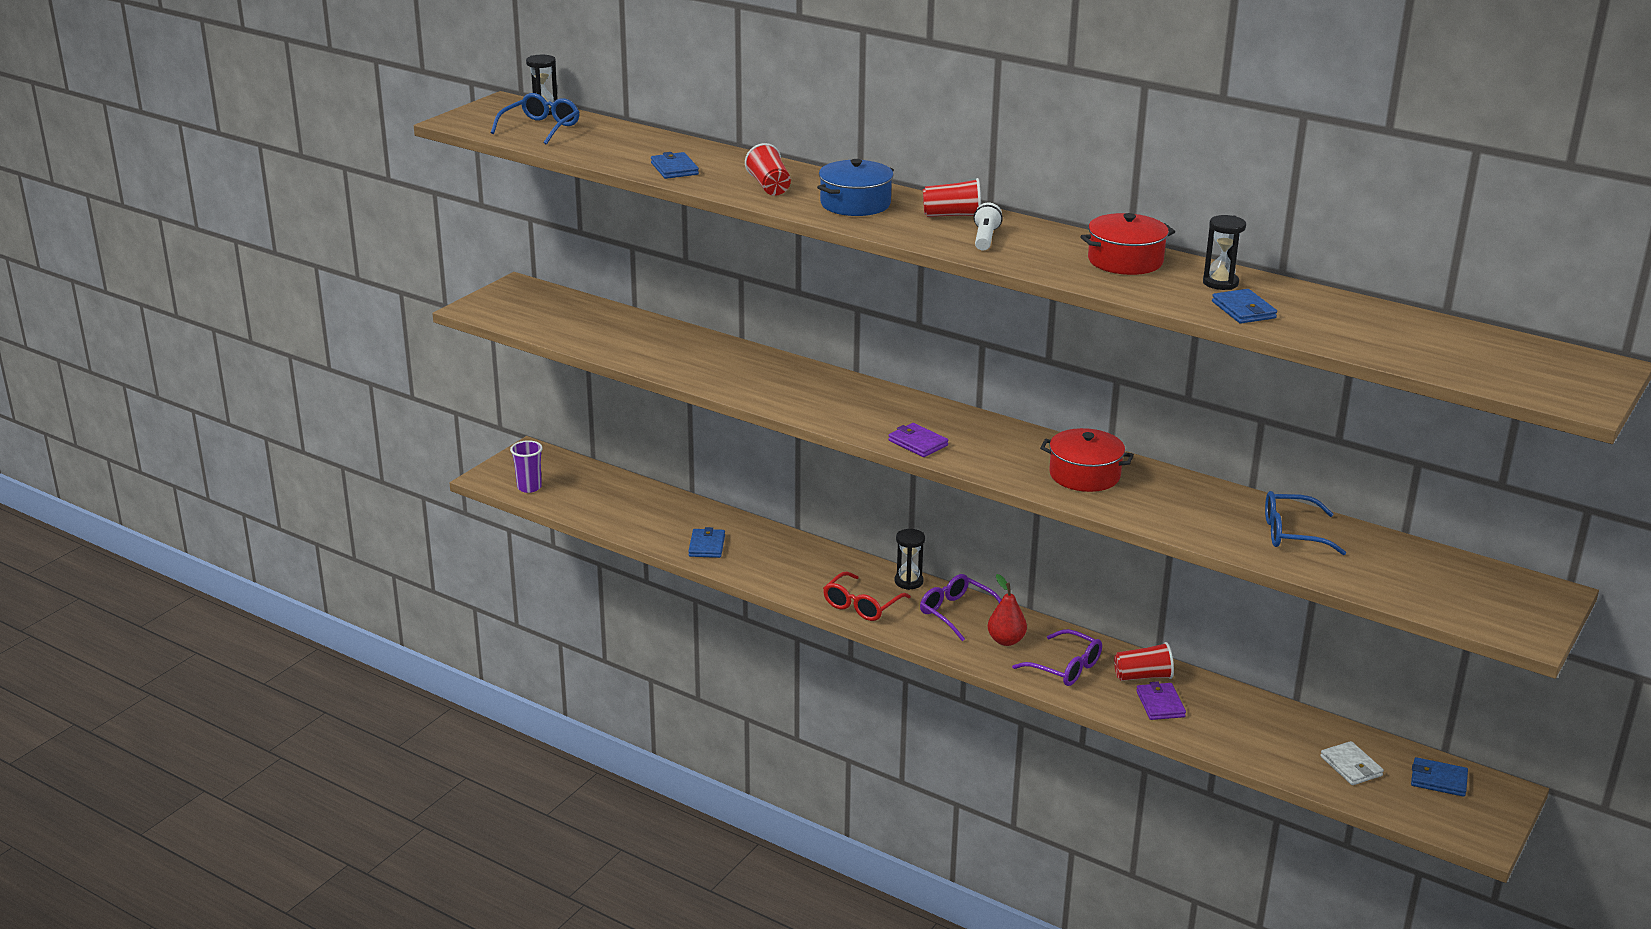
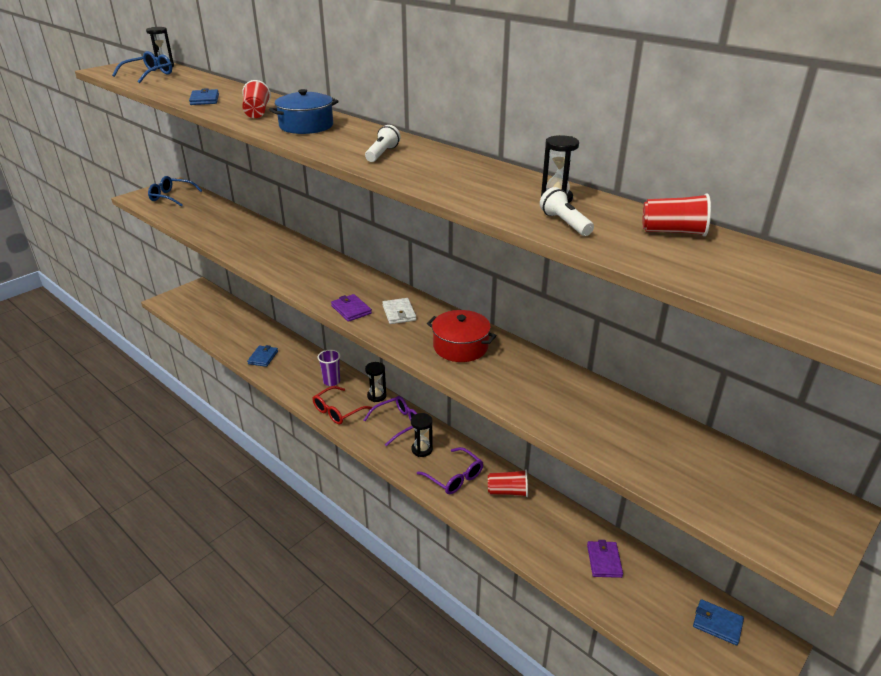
camera: 10 degrees right, 5 degrees up
(529, 487) = (182, 309): purple cup -> purple cup (331, 381)
(952, 215) = (371, 137): red cup -> red cup (673, 232)
(957, 613) = (398, 423): purple glasses -> purple glasses turned 90 degrees clockwise
(1006, 640) = (422, 449): red pear -> black hourglass
(1125, 261) = (484, 176): red pot -> none
(1160, 704) = (513, 518): purple wallet -> purple wallet (604, 561)
(1243, 310) = (565, 223): blue wallet -> white flashlight
(1292, 533) = (608, 417): blue glasses -> blue glasses (171, 197)
(1351, 766) = (646, 599): white wallet -> white wallet (399, 313)

